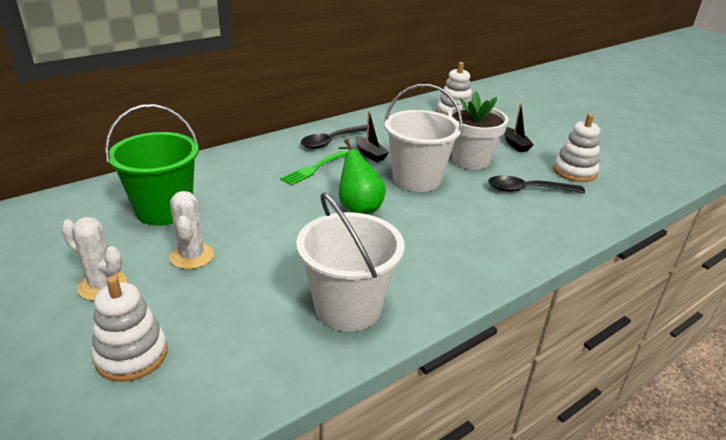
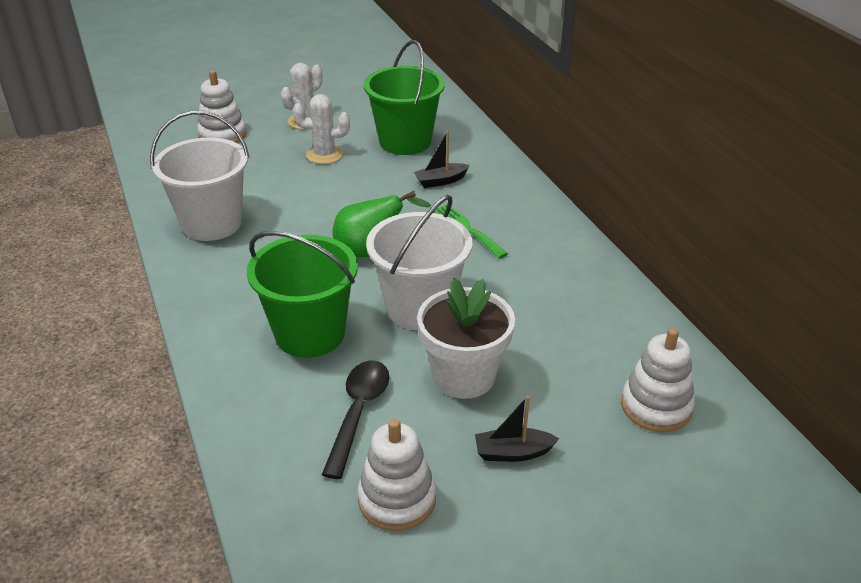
camera: 105 degrees right, 5 degrees up
(332, 141) = (544, 252): black spoon -> none
(370, 154) = (500, 279): black boat -> black boat (440, 181)
(472, 218) = (310, 334): none -> green bucket

